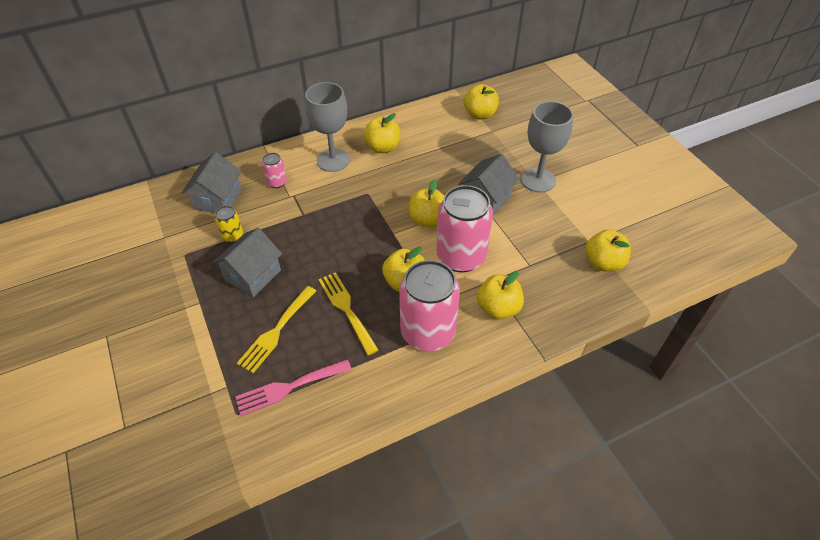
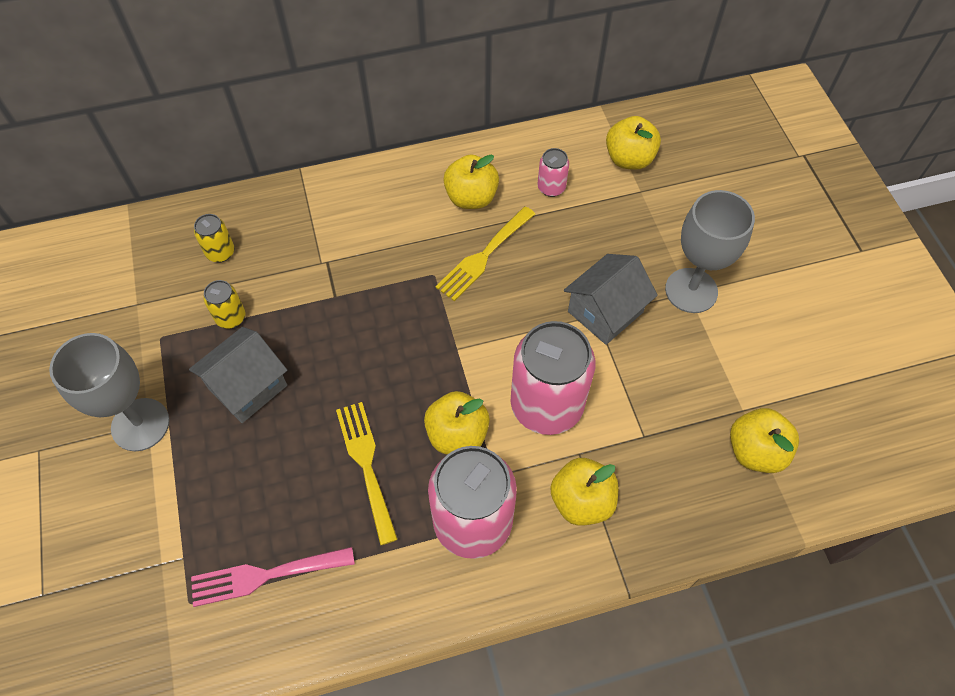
camera: 10 degrees right, 10 degrees up
(218, 199) = (220, 252): grey house -> yellow can
(276, 331) = (263, 484): yellow fork -> yellow fork (483, 256)
(277, 182) = (307, 236): pink can -> pink can (551, 188)
(333, 160) = (394, 209): grey goblet -> grey goblet (140, 424)
(428, 220) = (512, 335): yellow apple -> none

